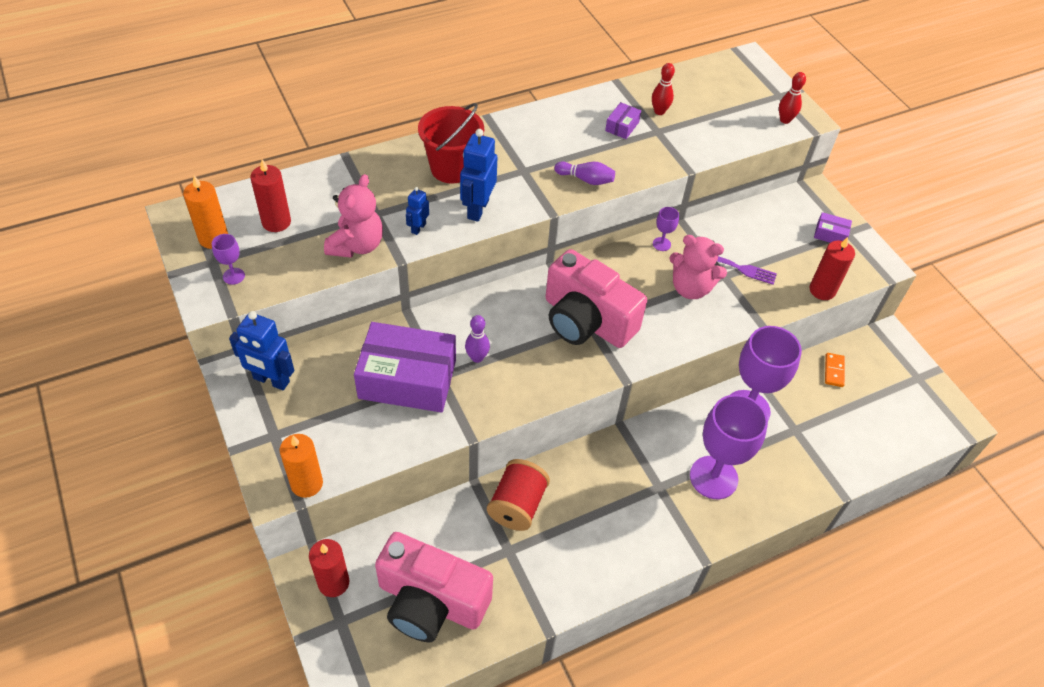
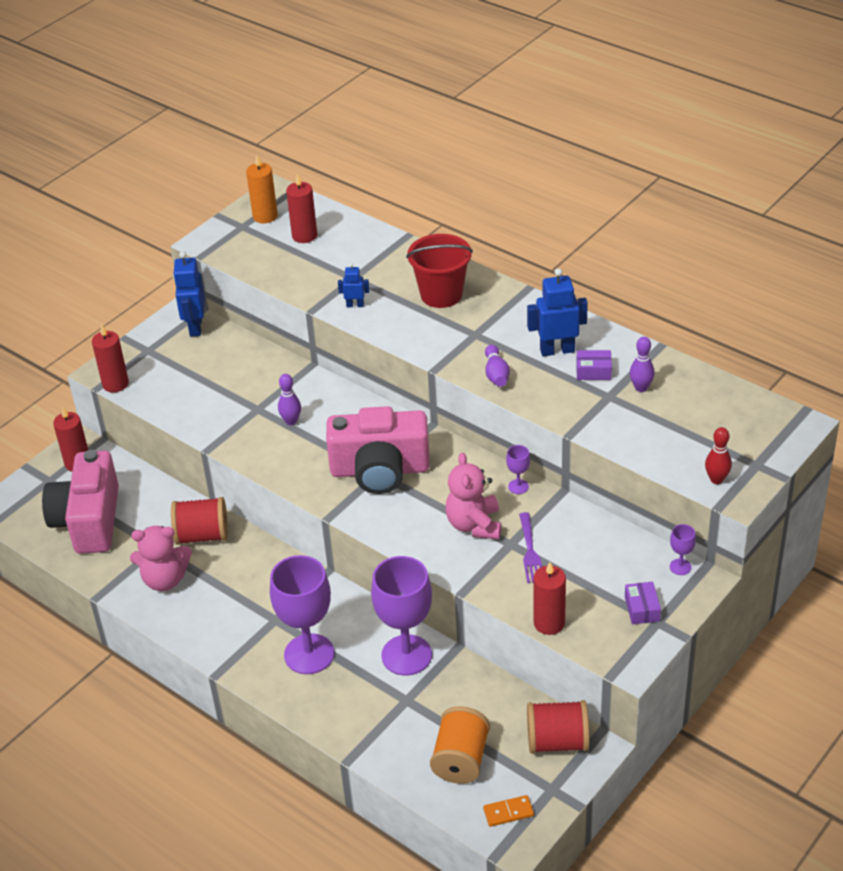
camera: 70 degrees right, 10 degrees down
(234, 276) = (235, 241): purple goblet -> purple goblet (680, 567)
(307, 483) = (115, 384): orange candle -> red candle
(356, 245) = (310, 283): pink teddy bear -> pink teddy bear (165, 579)
(407, 379) = (243, 393): purple box -> none
(477, 209) = (403, 327): blue robot -> blue robot (557, 350)
(586, 321) = (380, 470): pink camera -> pink camera turned 105 degrees counterclockwise
(659, 111) = (641, 388): red bowling pin -> purple bowling pin
(834, 371) = (508, 711): orange domino -> orange domino (508, 812)
(871, 420) = (460, 759): none -> orange spool
(874, 355) = (557, 741): none -> red spool

